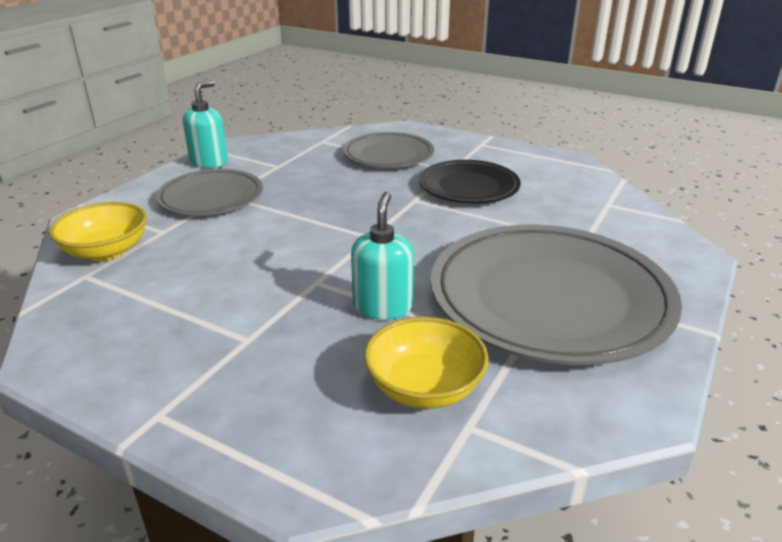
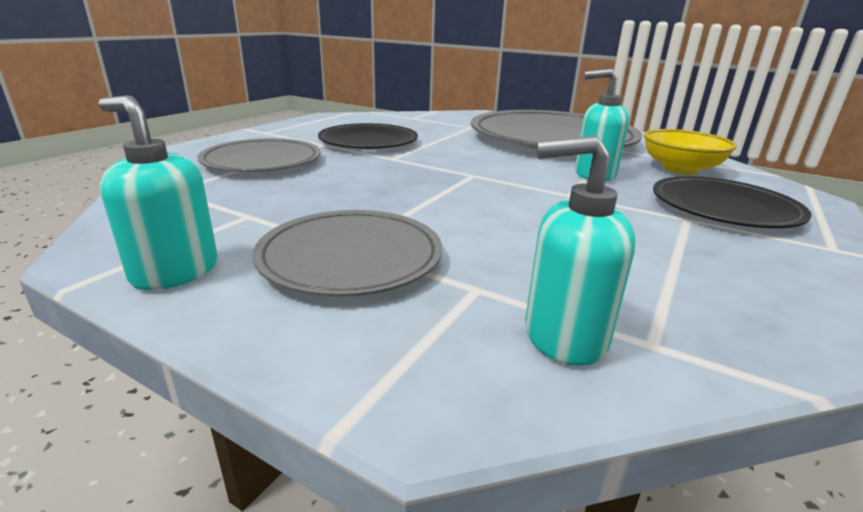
camera: 90 degrees left, 5 degrees down
(106, 251) = (564, 336): yellow bowl -> turquoise soap dispenser
(271, 375) = (724, 208): none -> black plate

